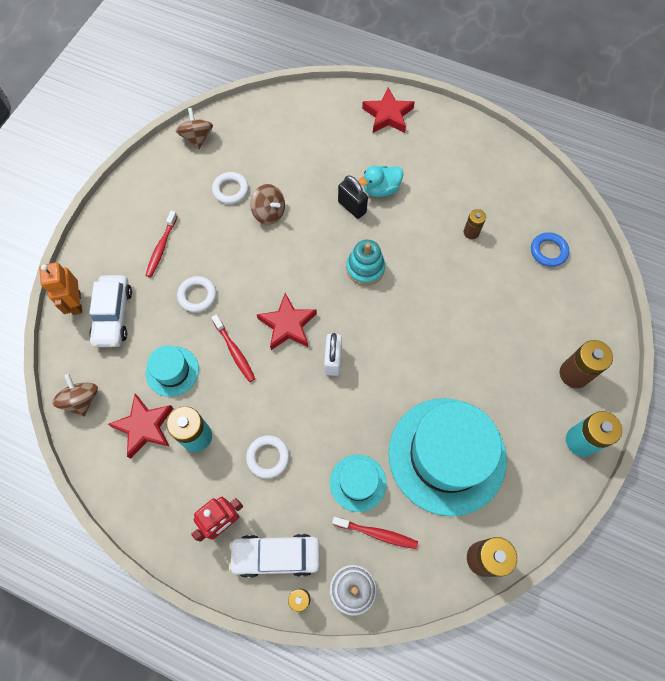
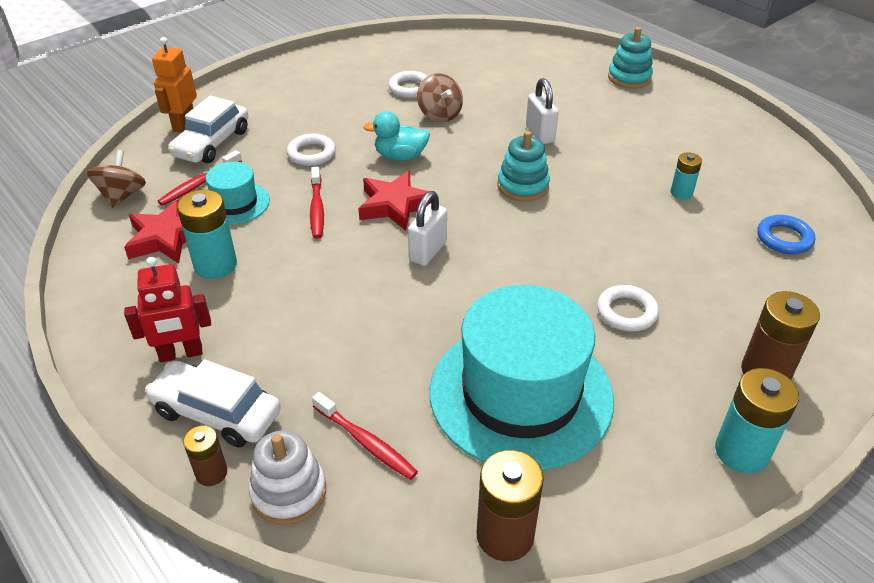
camera: 25 degrees right, 25 degrees down
(161, 247) = (304, 109): red toothbrush -> red toothbrush (200, 184)
(197, 138) = (403, 46): brown spinning top -> none
(268, 457) = (282, 312): white ring -> white ring (626, 312)
(352, 207) = (540, 134): black padlock -> white padlock
(358, 483) = (377, 378): turquoise hat -> none
(381, 189) = (584, 129): turquoise duck -> turquoise duck (400, 156)
(388, 115) = (629, 78): red star -> turquoise stacking toy
(471, 232) = (681, 193): brown battery -> turquoise battery

